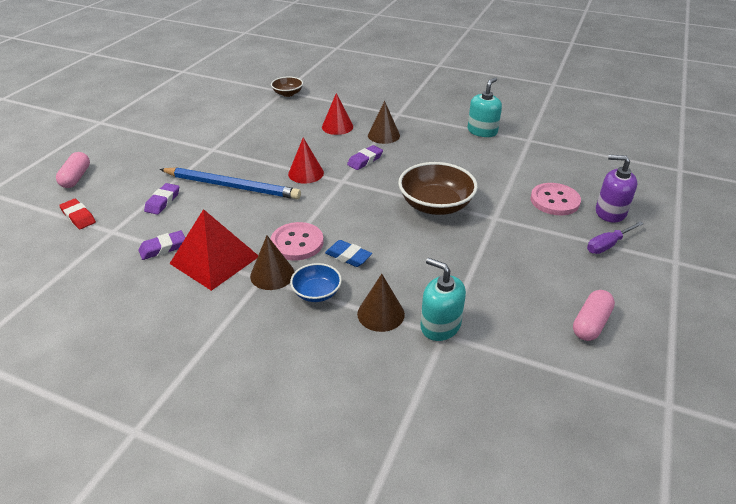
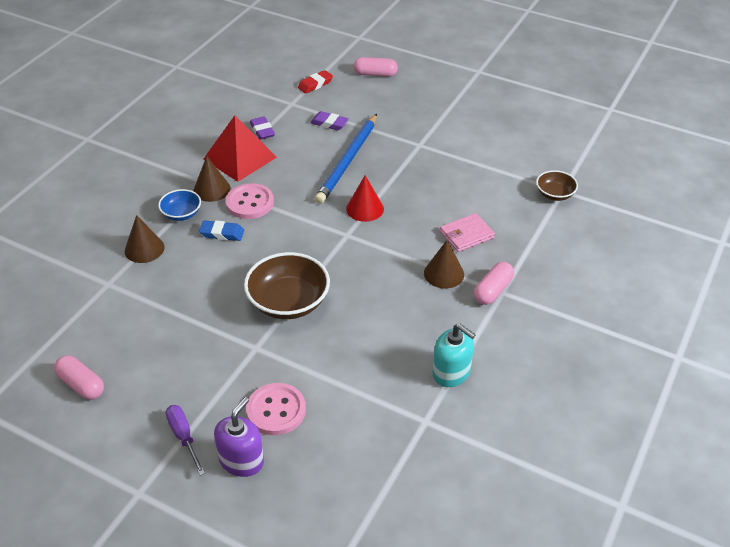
camera: 95 degrees right, 5 degrees up
(337, 127) = (466, 235): red cone -> pink wallet
(348, 256) = (222, 233): blue eraser -> blue eraser turned 60 degrees clockwise
(365, 160) = (386, 254): purple eraser -> none
(397, 117) = (493, 290): none -> pink capsule
(440, 325) = (118, 283): turquoise soap dispenser -> none

